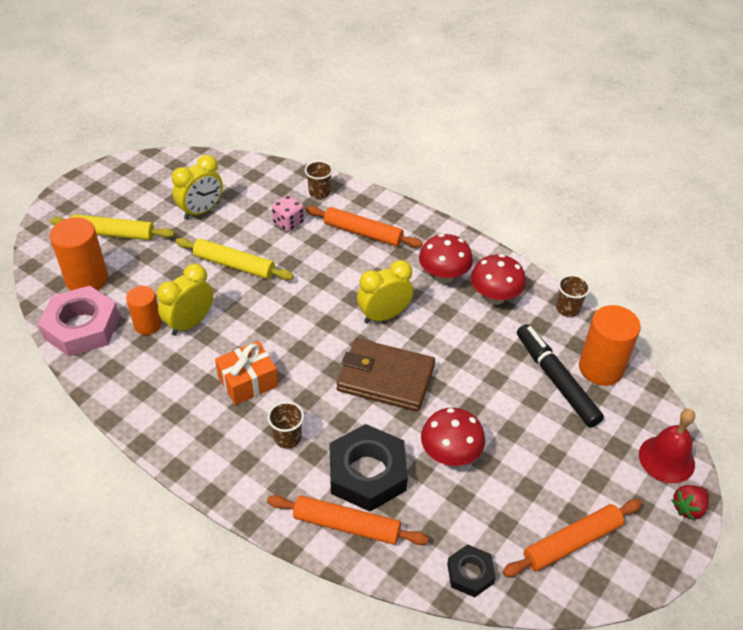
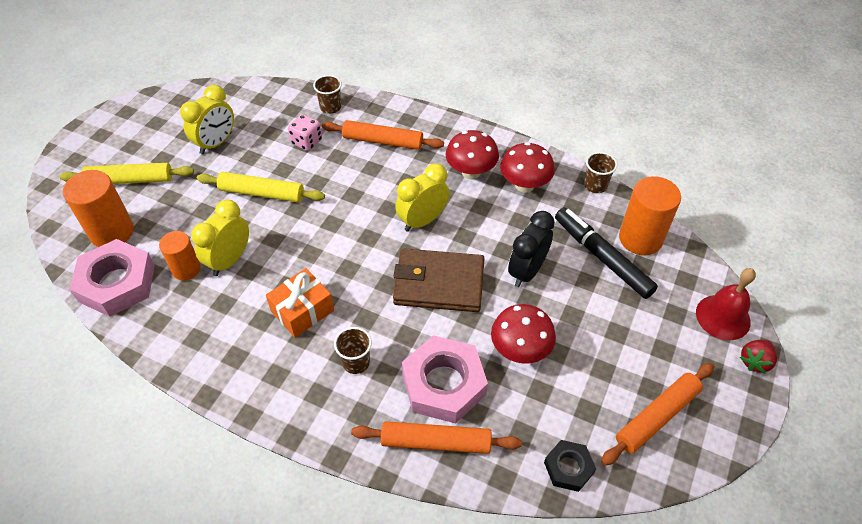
camera: 10 degrees left, 5 degrees up
(367, 473) = (444, 384): black nut -> pink nut
(476, 381) = (526, 271): none -> black clock

